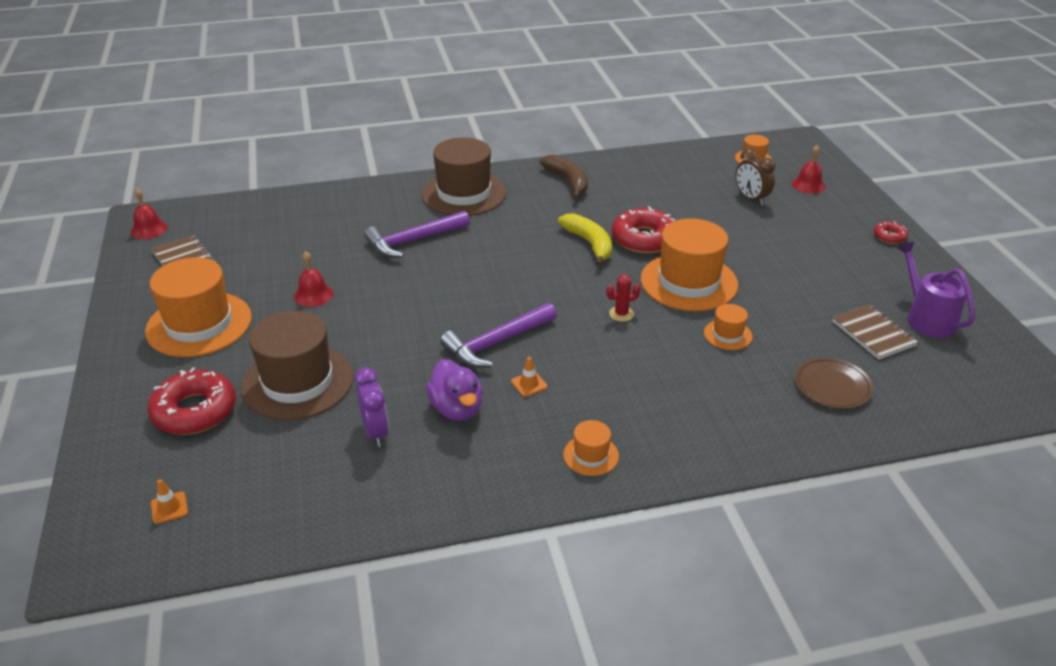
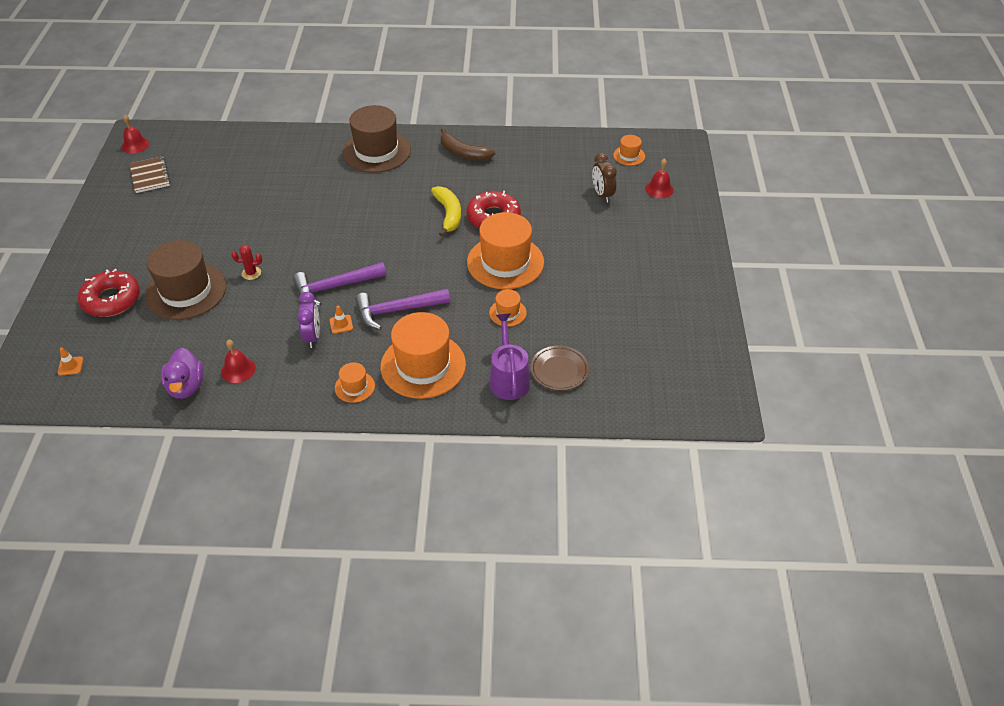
camera: 15 degrees right, 10 degrees up
(199, 324) = (139, 232): orange hat -> orange hat (423, 365)
(313, 295) = (226, 222): red bell -> red bell (238, 370)
(375, 432) = (220, 339): purple clock -> purple clock (312, 337)
(413, 241) = (318, 188): purple hammer -> purple hammer (397, 310)
(457, 409) = (282, 333): purple duck -> purple duck (186, 386)
(568, 181) = (463, 153): brown banana -> brown banana turned 135 degrees clockwise
(621, 314) = (438, 280): red cactus -> red cactus (251, 273)
(873, 333) = (620, 333): brown notebook -> none
(889, 236) = (694, 250): red donut -> none
(927, 318) = (672, 329): purple watering can -> purple watering can (508, 379)

